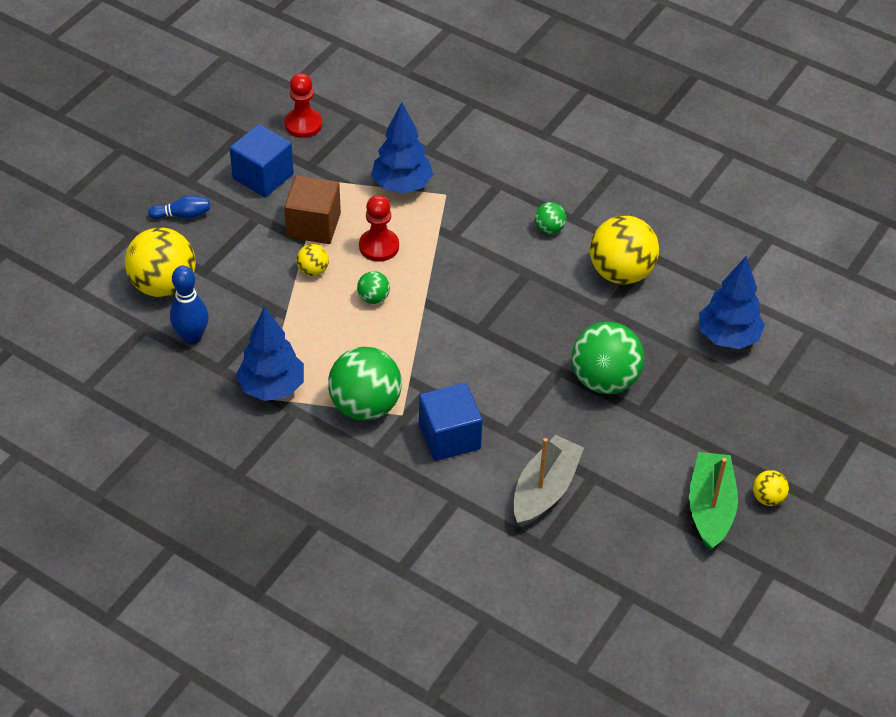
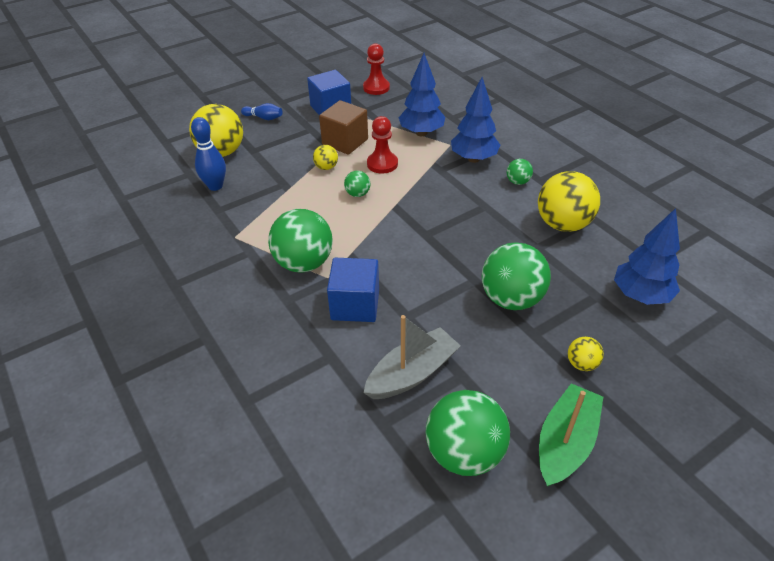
camera: 25 degrees right, 5 degrees down
(272, 387) = (245, 232): blue tree -> blue tree (473, 159)
(627, 547) = (464, 453): none -> green ball
(767, 498) = (631, 453): yellow ball -> yellow ball (581, 364)

